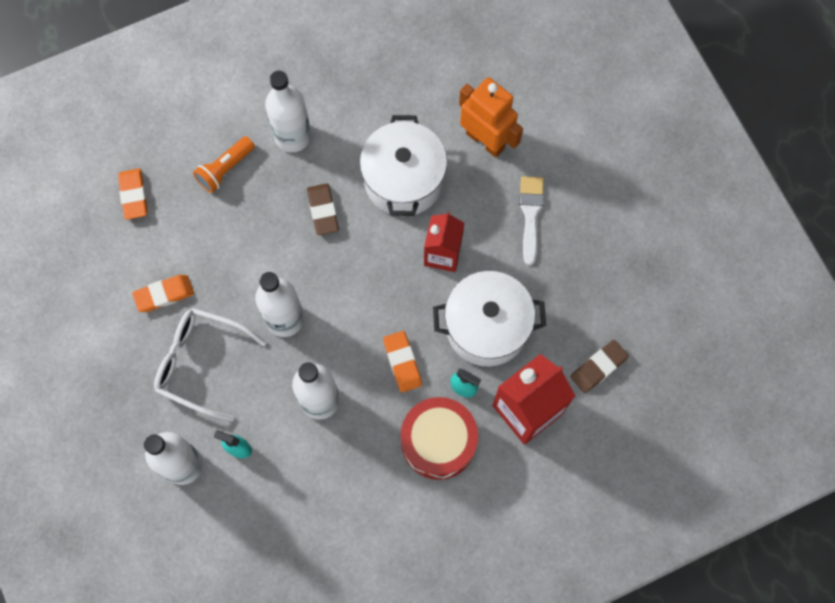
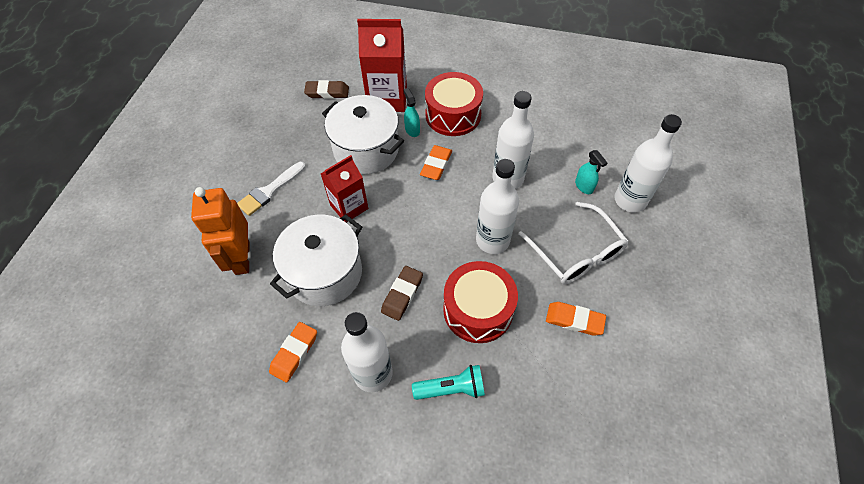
camera: 140 degrees left, 15 degrees down
(134, 195) = (549, 427): orange eraser -> orange eraser (294, 353)
(225, 169) = (451, 388): orange flashlight -> turquoise flashlight
(250, 244) = (478, 310): none -> red drum

